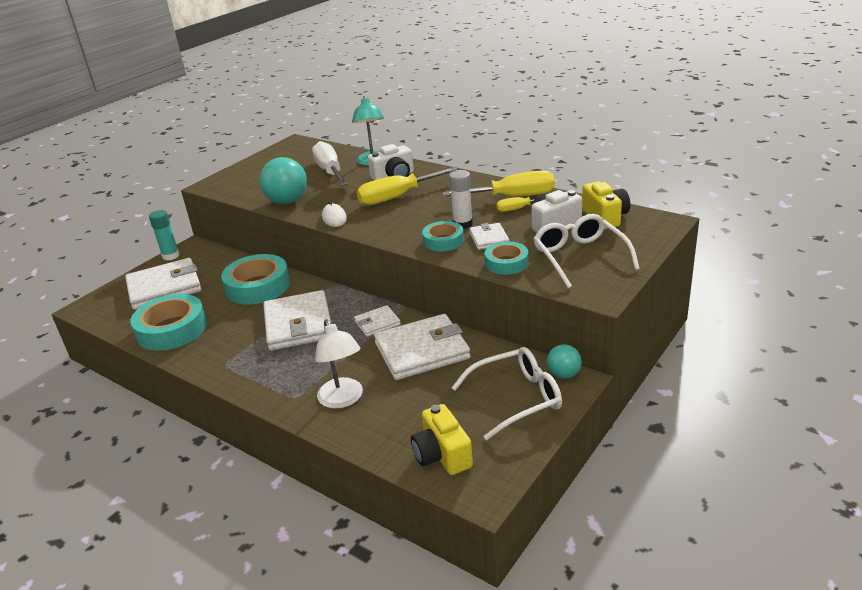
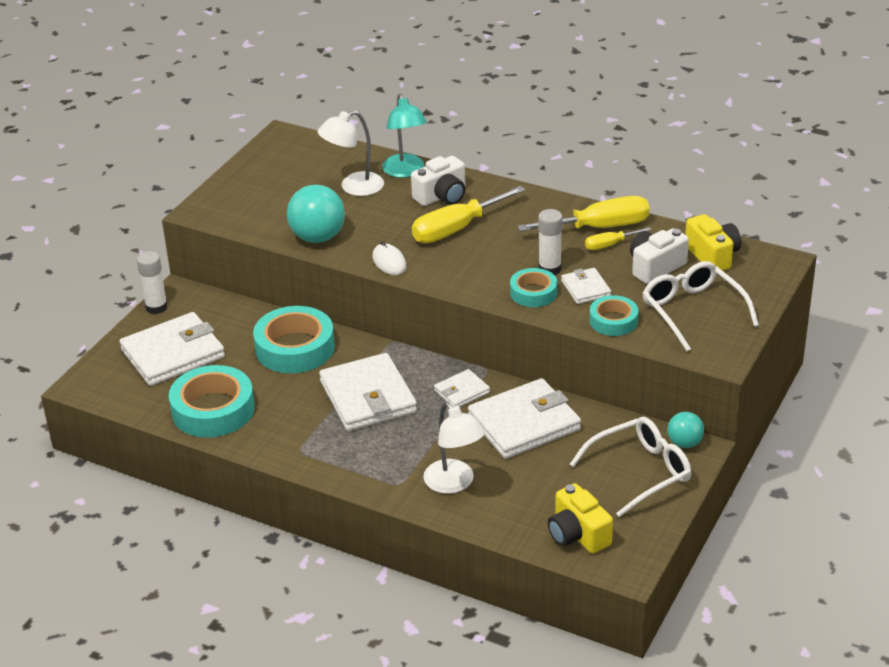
camera: 10 degrees left, 5 degrees up
(170, 256) = (156, 307): turquoise glue stick -> white glue stick
(330, 171) = (353, 187): white screwdriver -> white lamp

